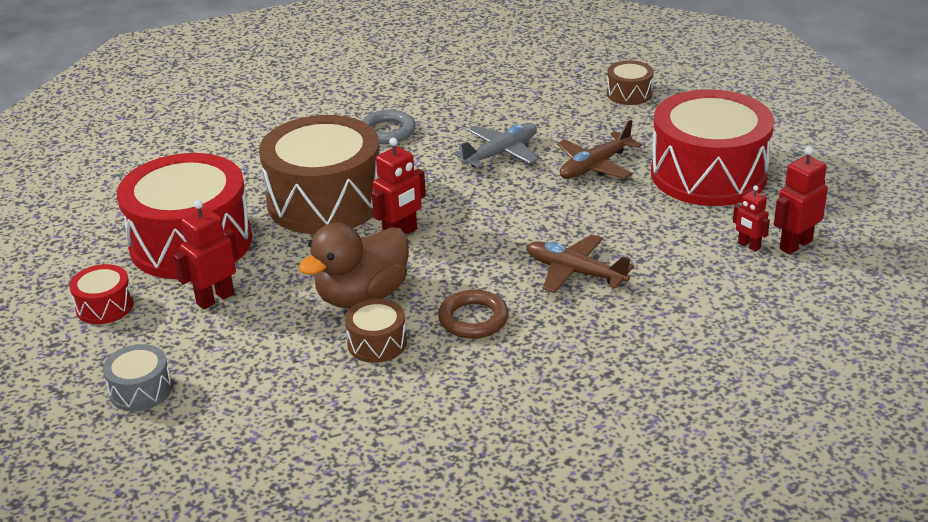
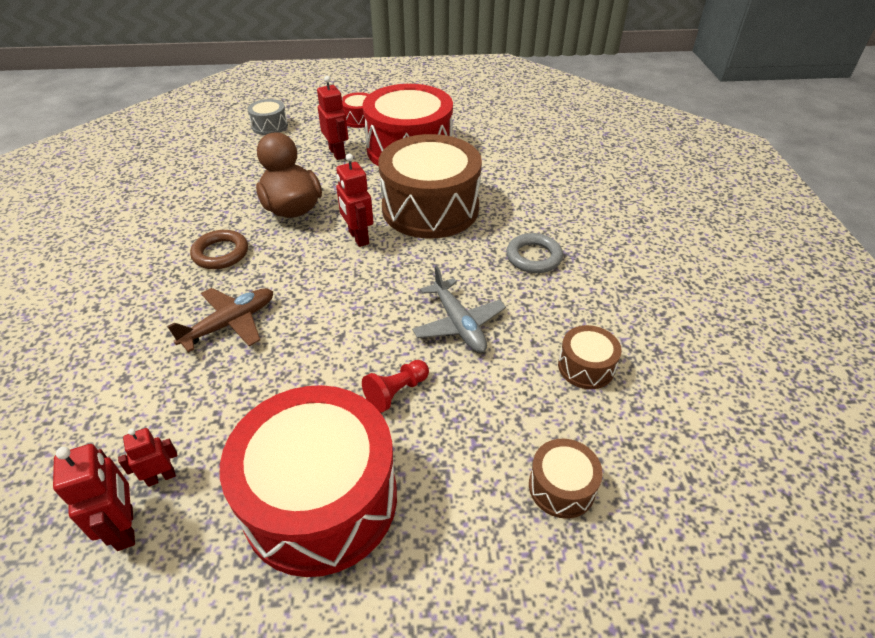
camera: 105 degrees right, 10 degrees up
(377, 343) = (235, 207): brown drum -> brown drum (586, 367)
(595, 166) = (396, 392): brown plane -> red pawn

